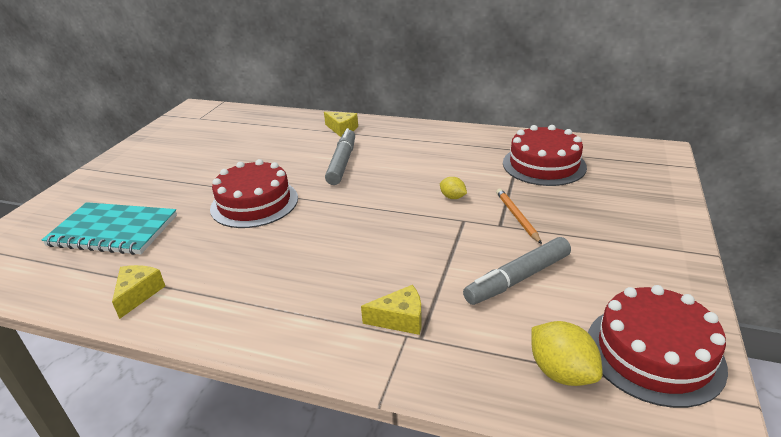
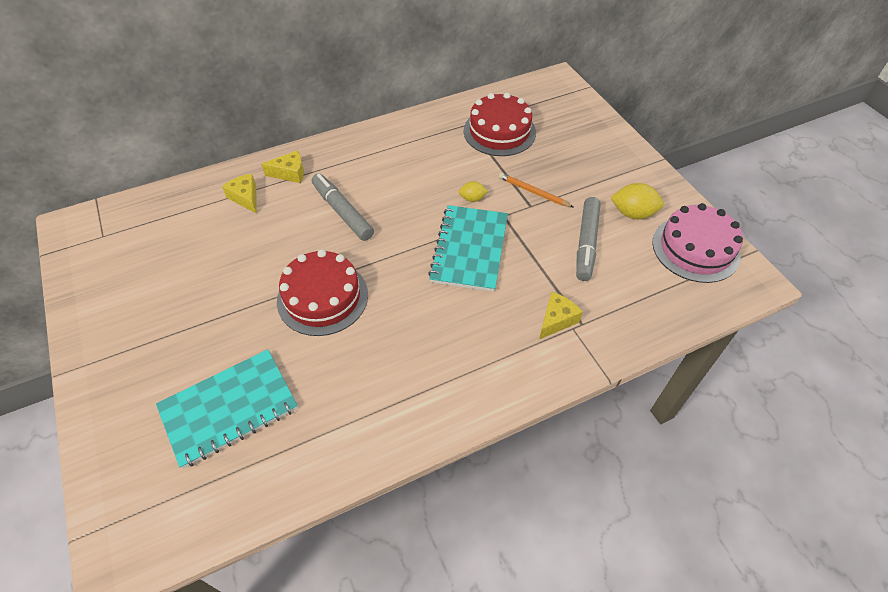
camera: 45 degrees left, 20 degrees up
(138, 294) = (352, 438): yellow cheese -> yellow cheese (246, 198)
(400, 228) = (470, 249): none -> turquoise notebook
(561, 372) = (670, 292): yellow lemon -> yellow lemon (633, 213)
(654, 353) = (695, 248): red cake -> pink cake

